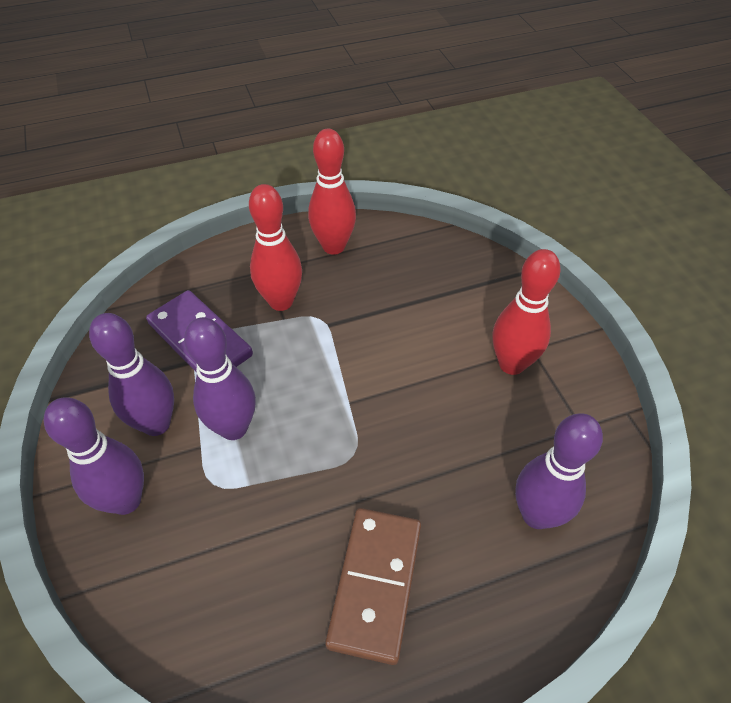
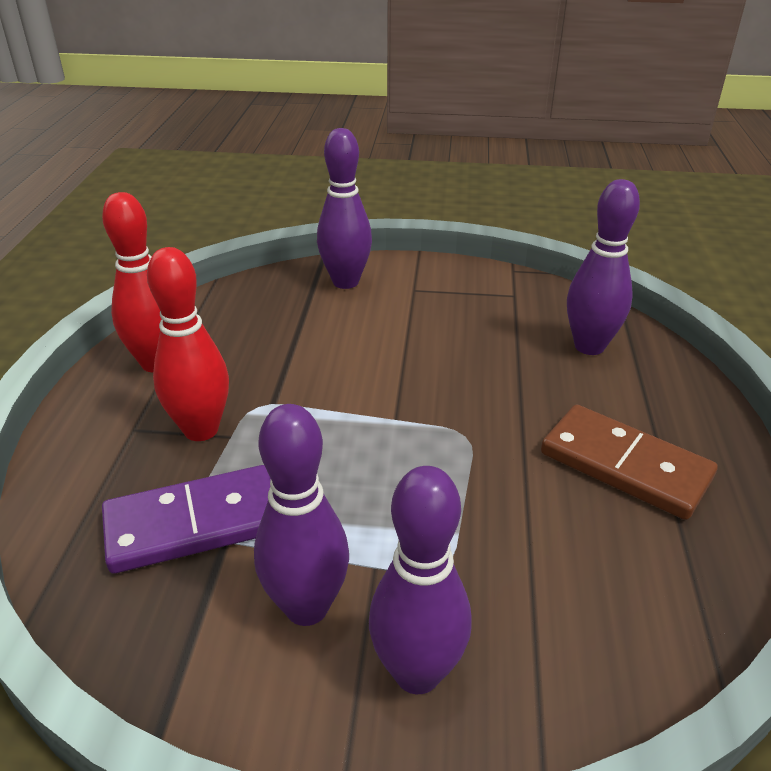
camera: 65 degrees left, 15 degrees down
(233, 428) = (367, 525): purple bowling pin -> purple bowling pin (345, 282)
(511, 364) = (423, 305): red bowling pin -> none

